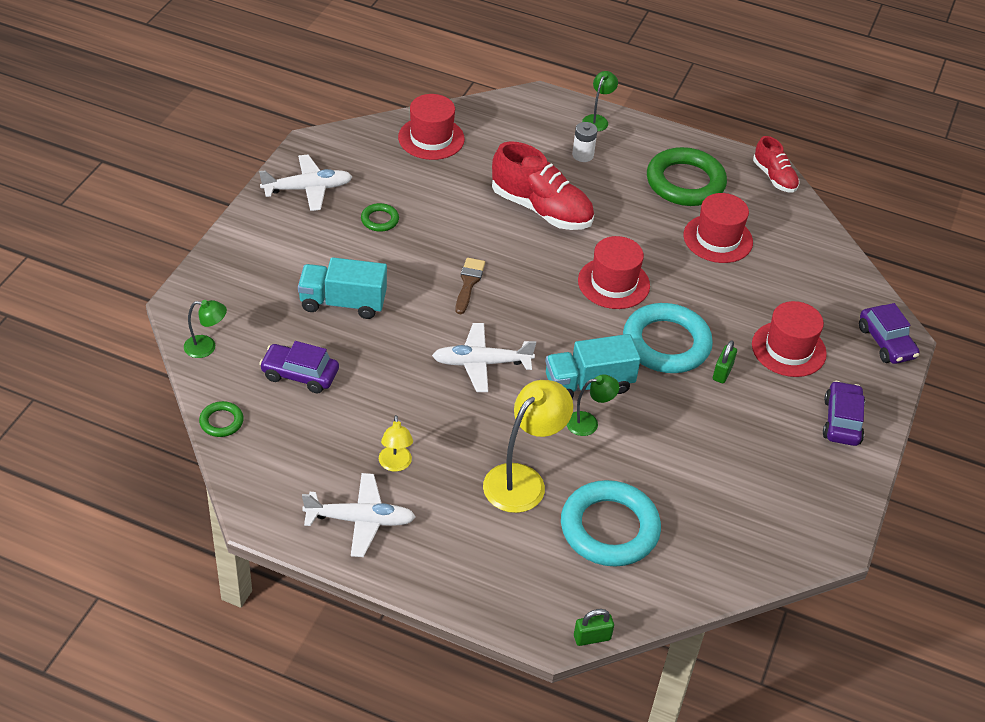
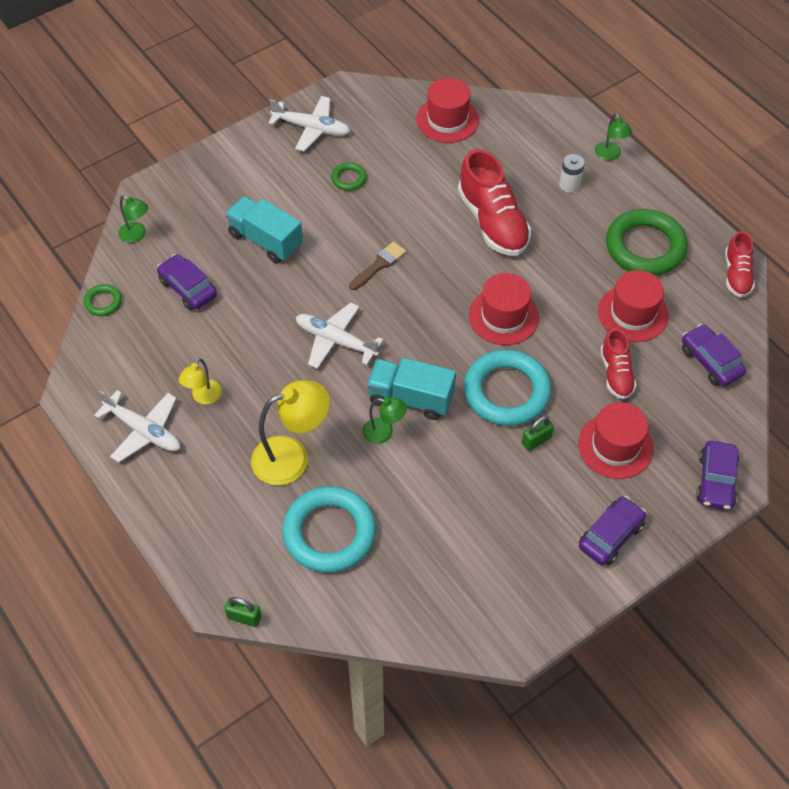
camera: 35 degrees right, 10 degrees up
(597, 120) = (610, 155): green lamp -> green lamp turned 105 degrees clockwise
(743, 292) = (616, 374): none -> red shoe
(808, 252) = (710, 361): none -> purple car

